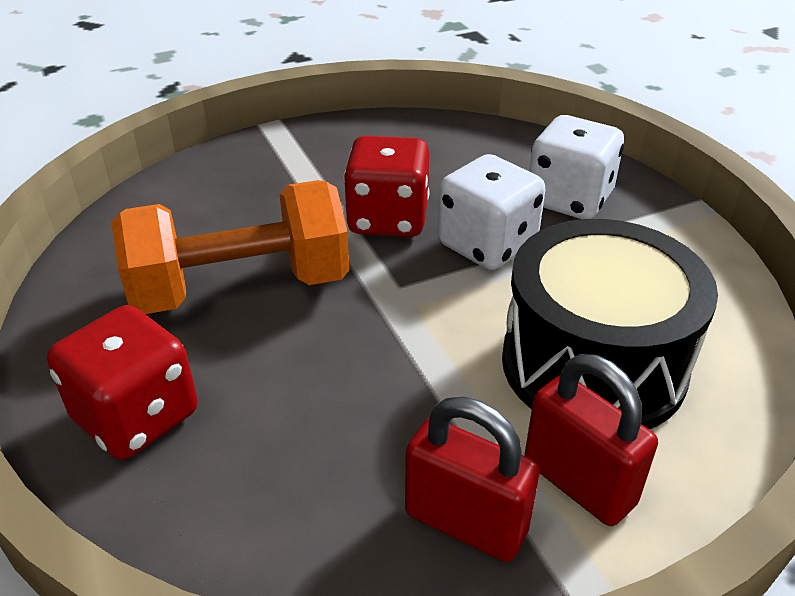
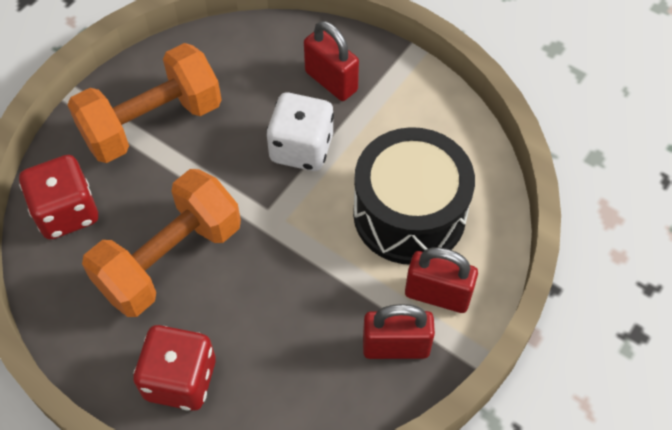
camera: 30 degrees left, 20 degrees up
(330, 168) = (152, 123): none -> orange dumbbell
(388, 219) = (224, 155): red dice -> red dice (67, 212)
(569, 199) = (331, 81): white dice -> red padlock

